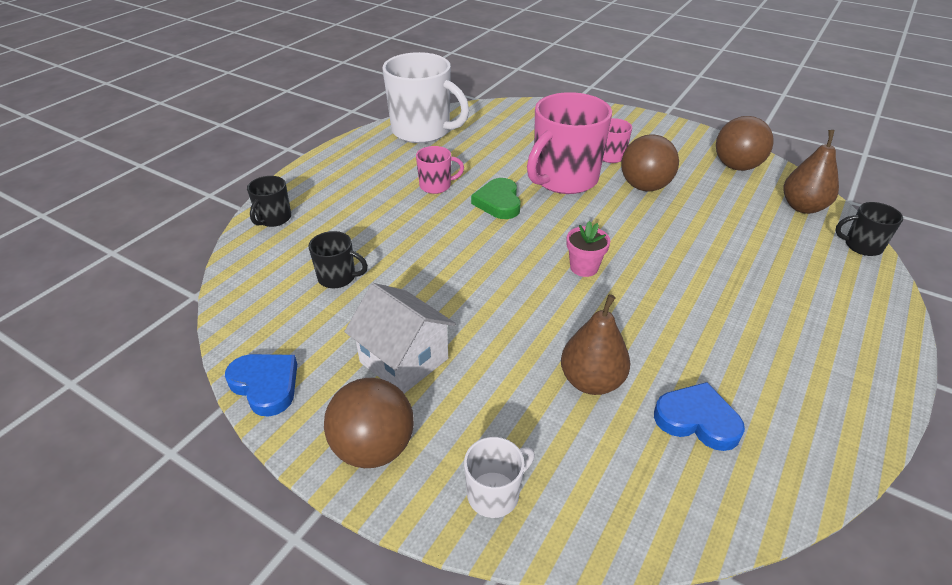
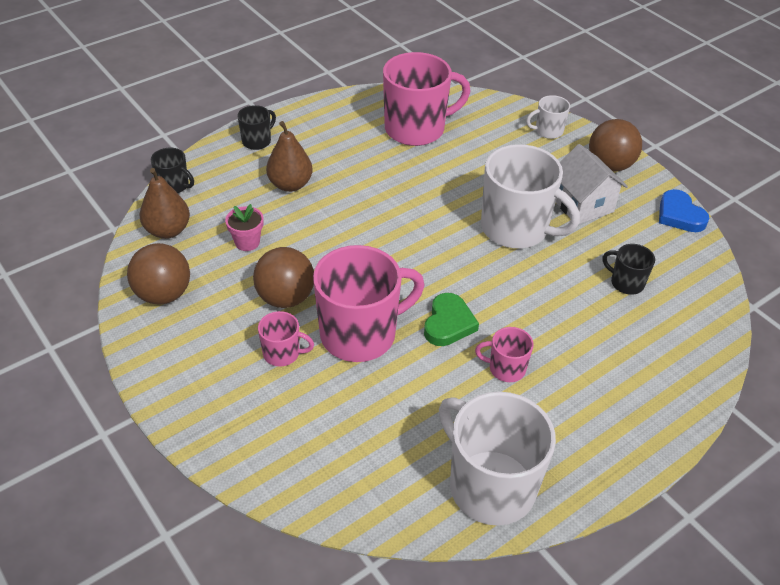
camera: 160 degrees left, 5 degrees up
(273, 219) = (692, 373): black mug -> black mug (257, 141)
(476, 303) = (516, 229): none -> white mug
(584, 267) = (413, 232): pink flower pot -> pink flower pot (247, 242)
(591, 381) = (463, 161): brown pear -> brown pear (290, 184)
(697, 420) = (416, 129): blue heart -> pink mug

